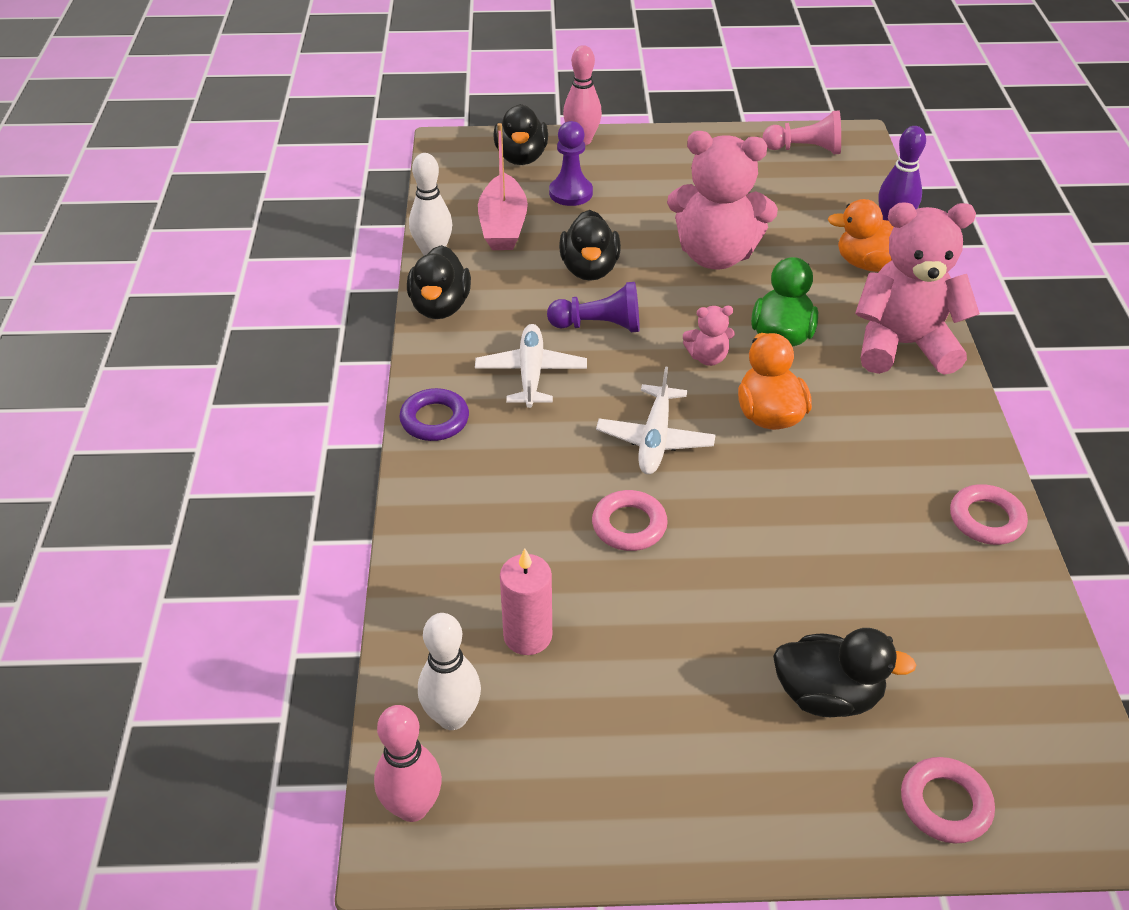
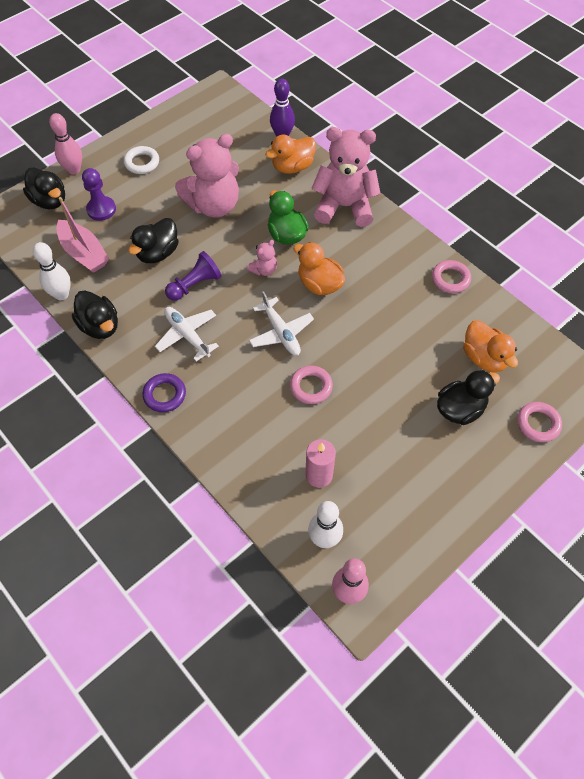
camera: 40 degrees left, 15 degrees up
(589, 269) = (158, 253): black duck -> black duck turned 75 degrees clockwise
(671, 170) = (142, 163): none -> white ring
(805, 149) = (200, 110): pink pawn -> none
(903, 345) = (344, 206): pink teddy bear -> pink teddy bear turned 45 degrees clockwise
(940, 654) = (484, 358): none -> orange duck

